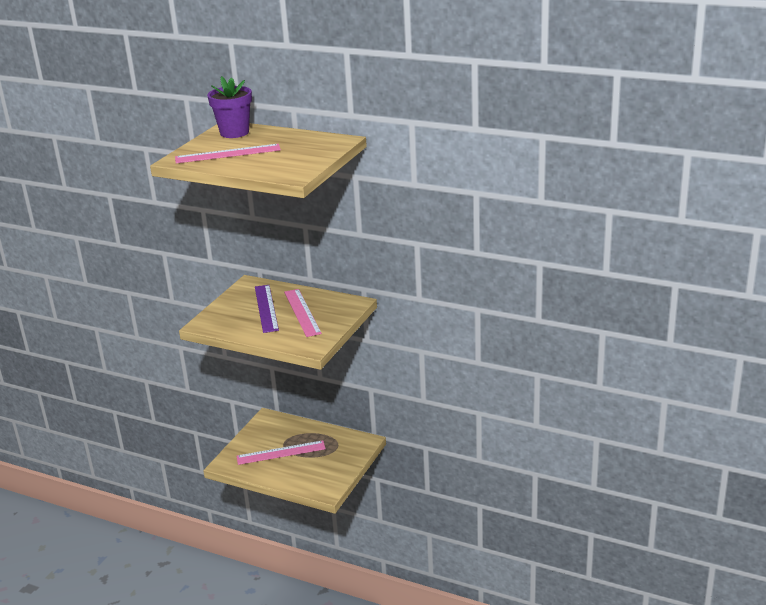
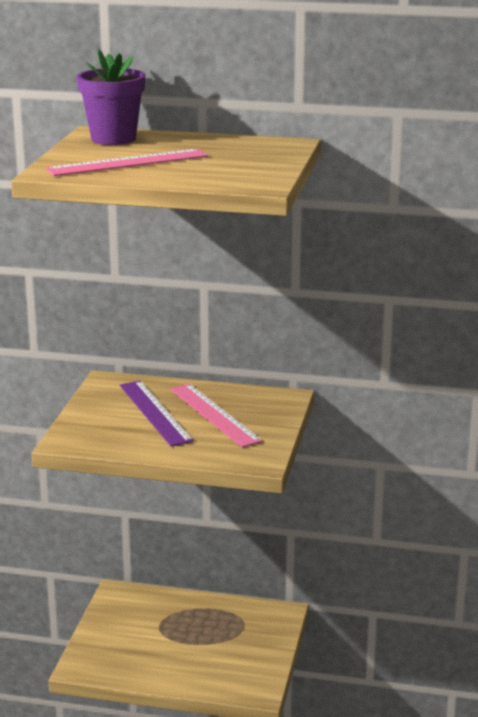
camera: 15 degrees left, 5 degrees down
(281, 453) = (161, 642): pink ruler -> none

